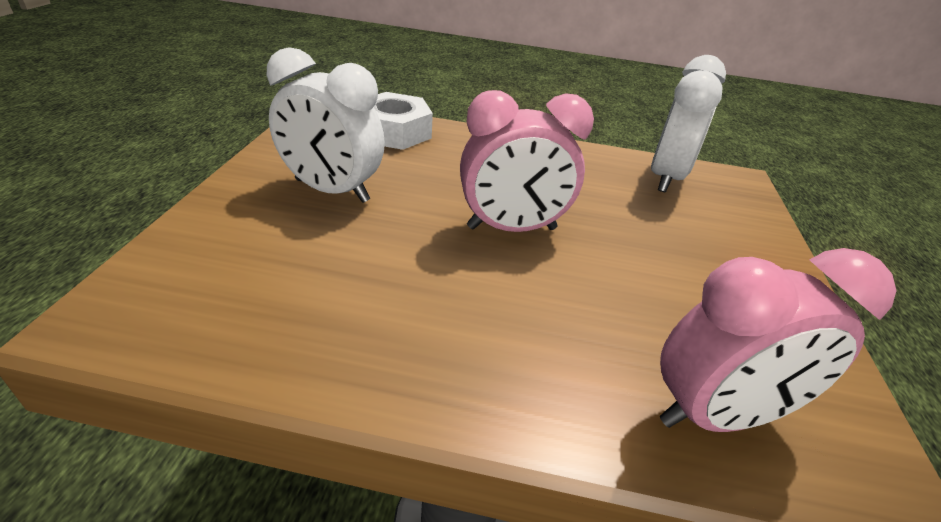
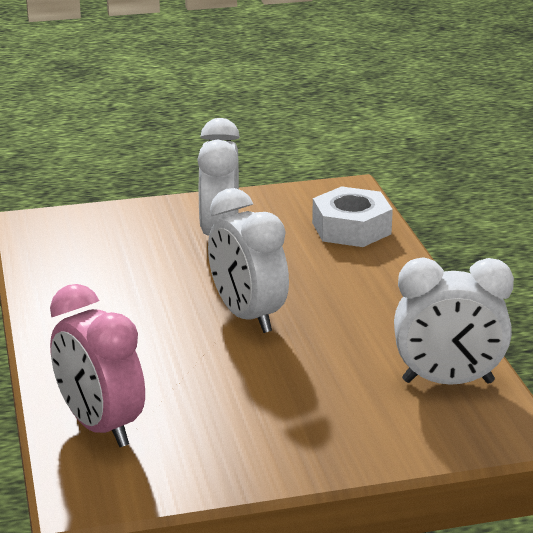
camera: 70 degrees right, 10 degrees down
(512, 228) = (247, 316): pink clock -> white clock

